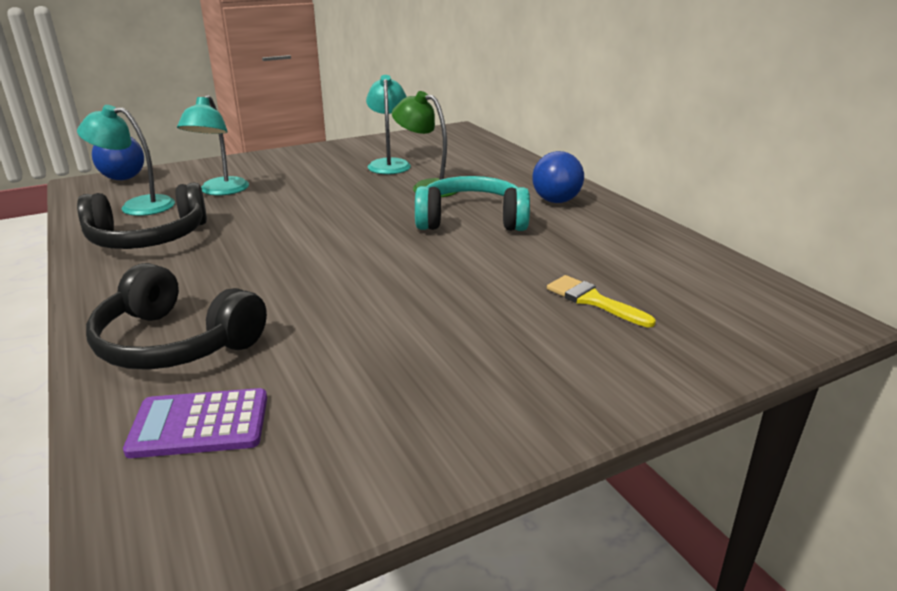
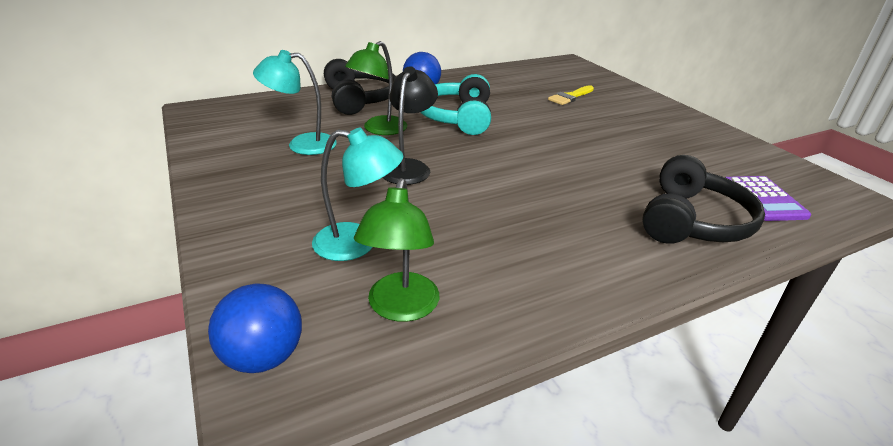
camera: 90 degrees left, 5 degrees up
(137, 206) = (400, 308): turquoise lamp -> green lamp
(148, 238) = (508, 275): black headphones -> black headphones (359, 99)
(341, 201) = (408, 167): none -> black lamp

